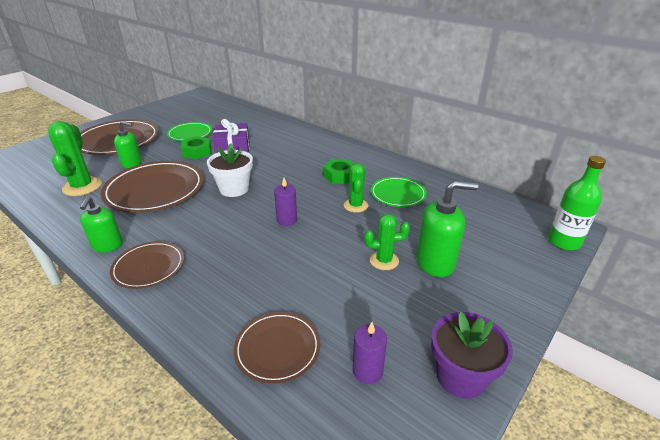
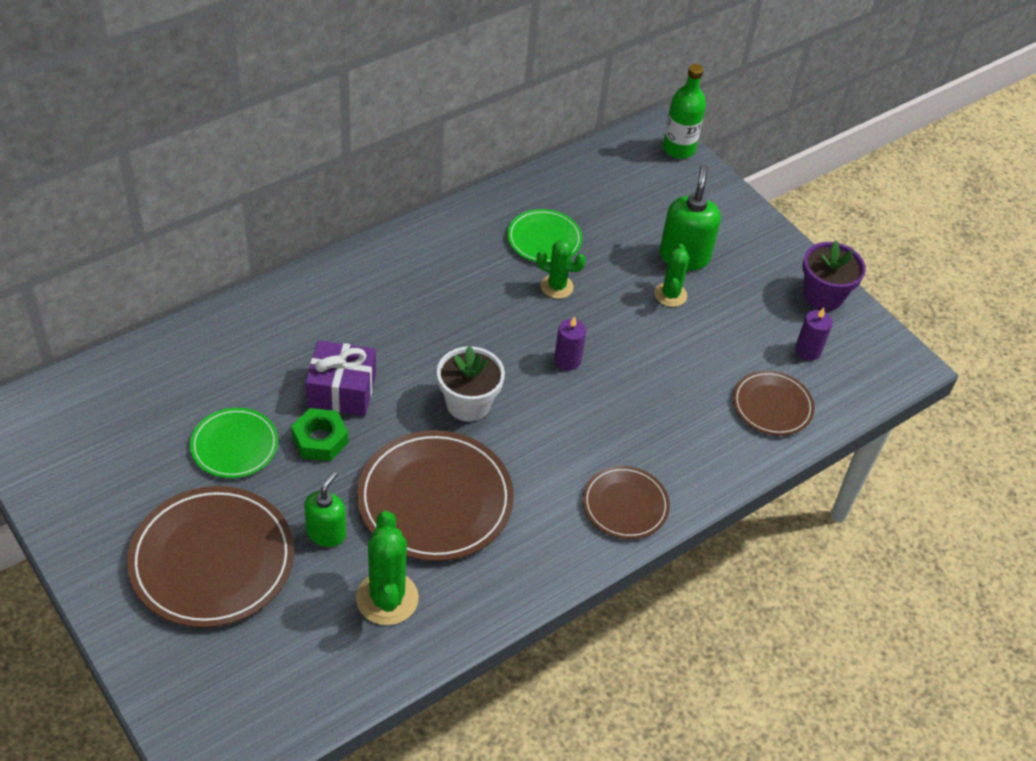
camera: 80 degrees left, 15 degrees up
(82, 187) = (387, 598): green cactus -> green cactus turned 75 degrees clockwise
(107, 245) = (567, 550): green soap dispenser -> none
(340, 176) = (475, 281): green nut -> none

